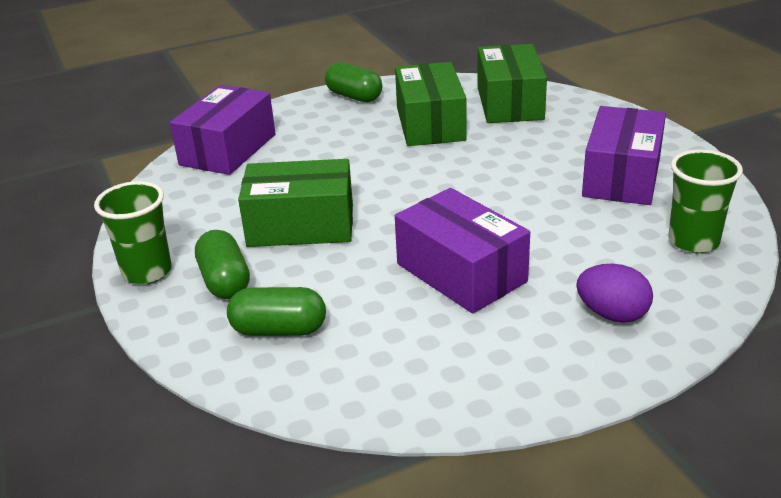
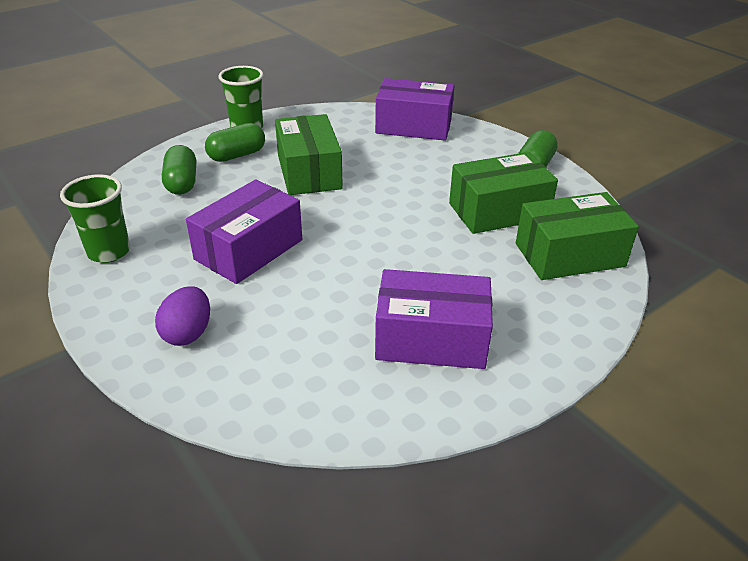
camera: 75 degrees right, 5 degrees up
(693, 241) = (309, 391): green cup -> green cup (109, 252)

